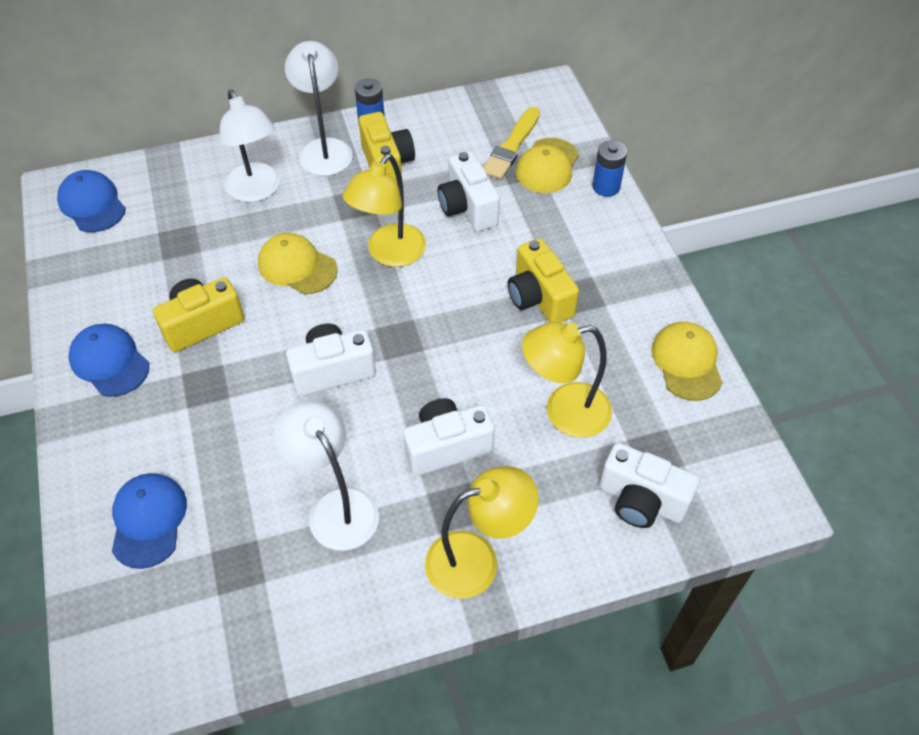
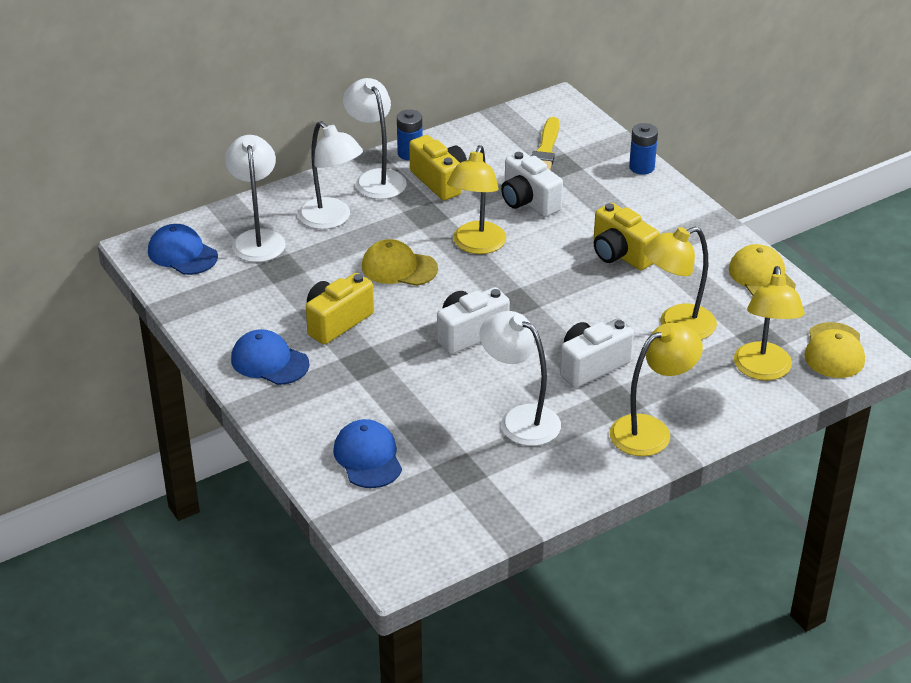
camera: 15 degrees left, 15 degrees down
(173, 200) = (258, 239): none -> white lamp
(547, 166) = (583, 160): yellow cap -> yellow cap (834, 351)
(641, 500) = (763, 370): white camera -> yellow lamp

